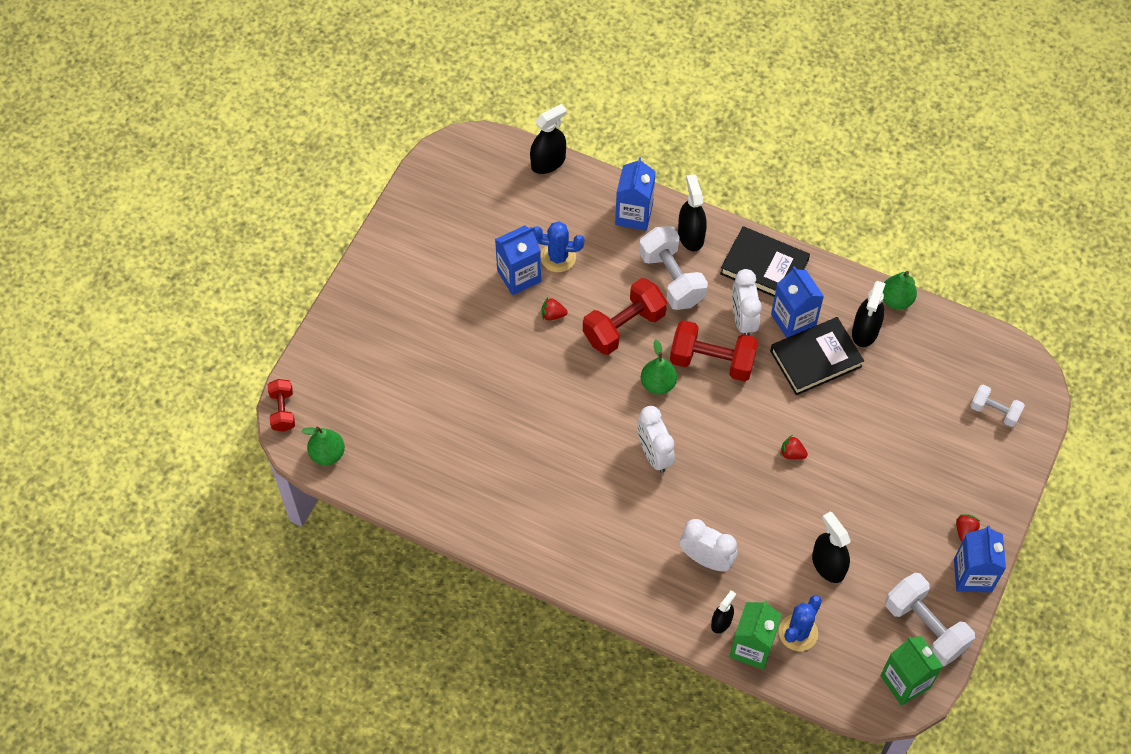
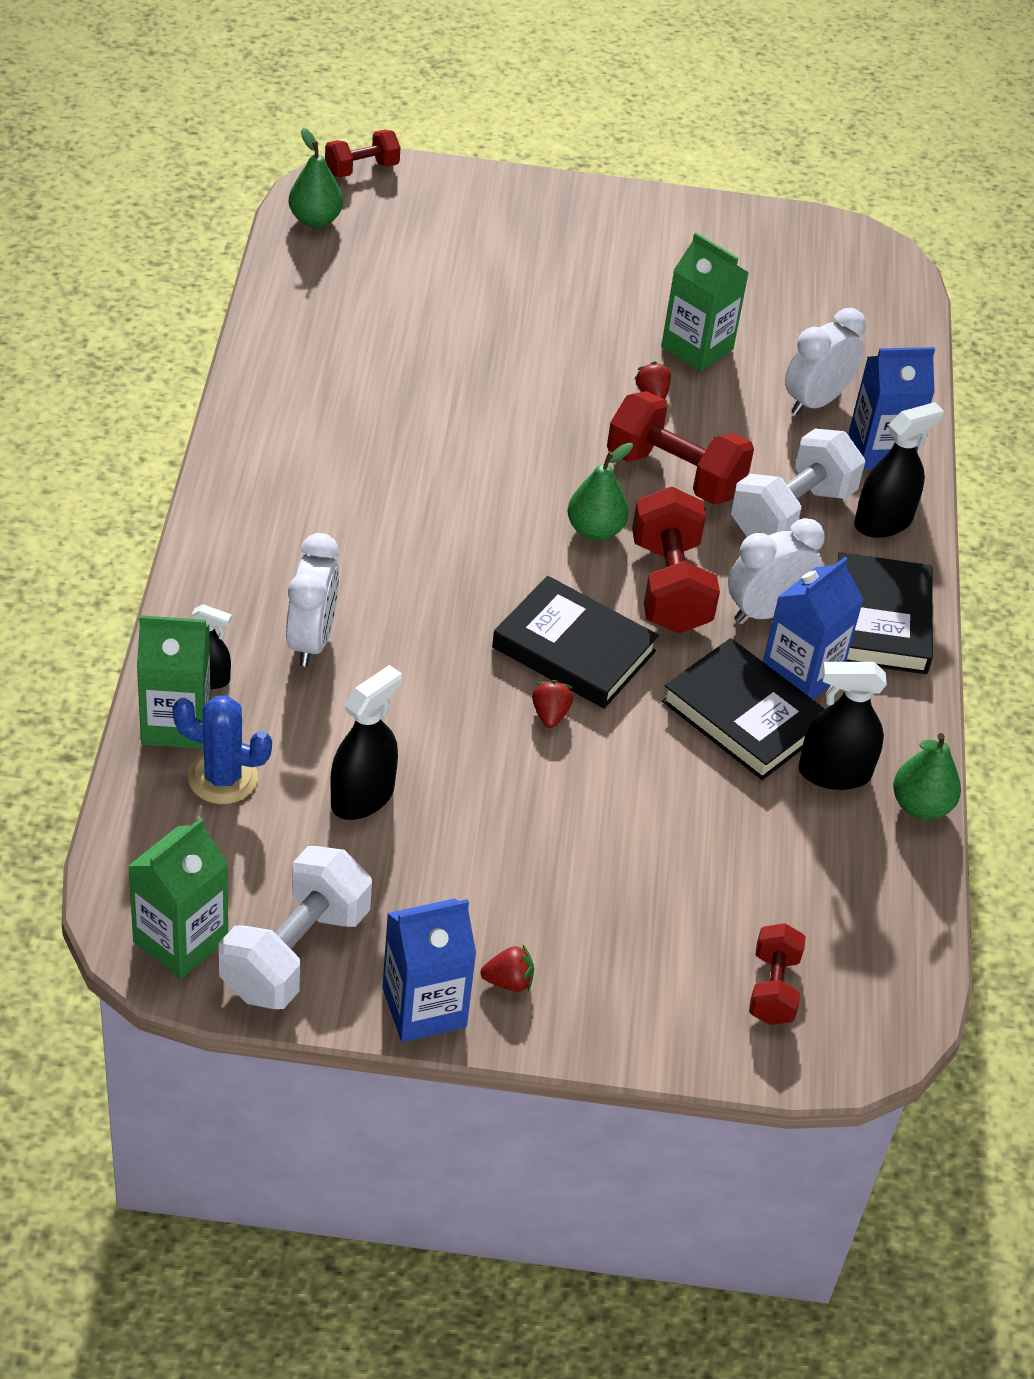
camera: 65 degrees right, 15 degrees down
(519, 276) = (697, 348): blue carton -> green carton
(548, 162) = (910, 343): black spray bottle -> none
(558, 257) = (753, 382): blue cactus -> none
(654, 454) = (469, 547): white clock -> white clock (815, 401)
(747, 426) = (573, 649): none -> black book
(994, 411) = (773, 988): white dumbbell -> red dumbbell

